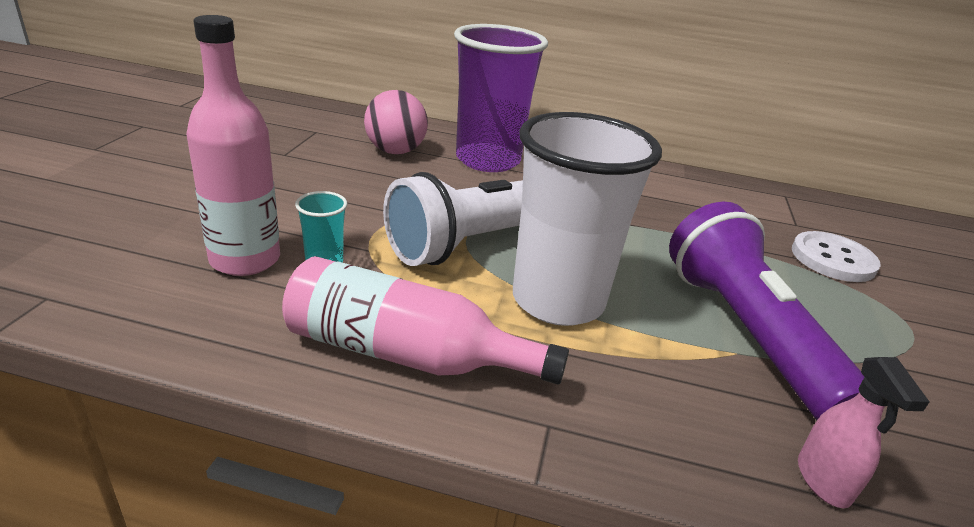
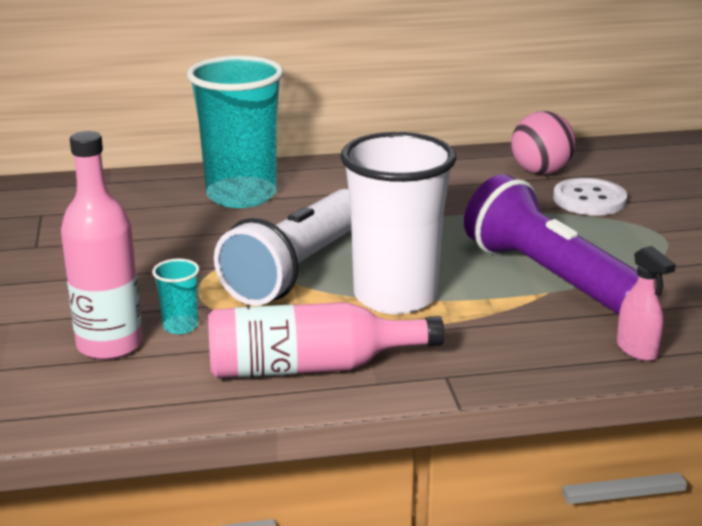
camera: 20 degrees left, 5 degrees down
(395, 151) = (143, 212): pink ball -> pink ball (540, 172)
(488, 160) = (241, 195): purple cup -> turquoise cup

